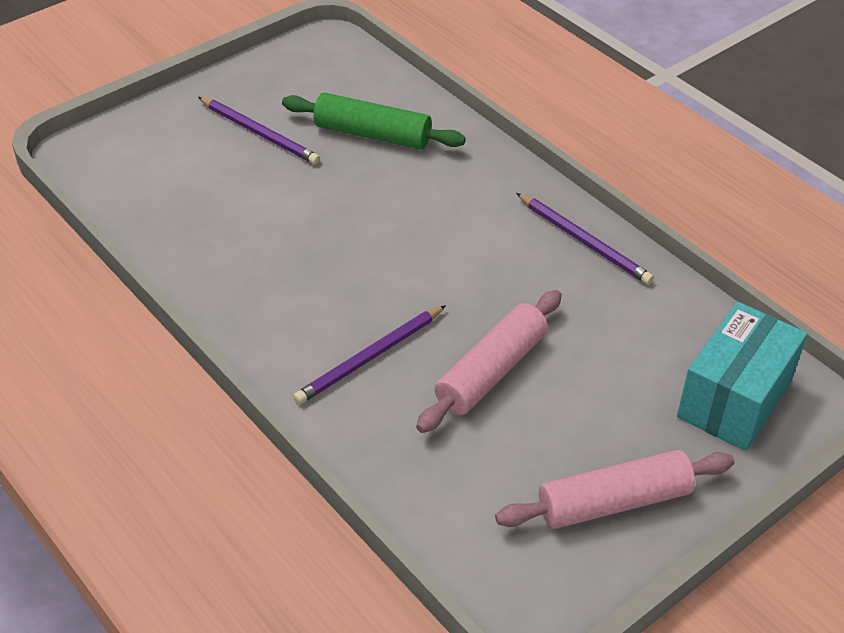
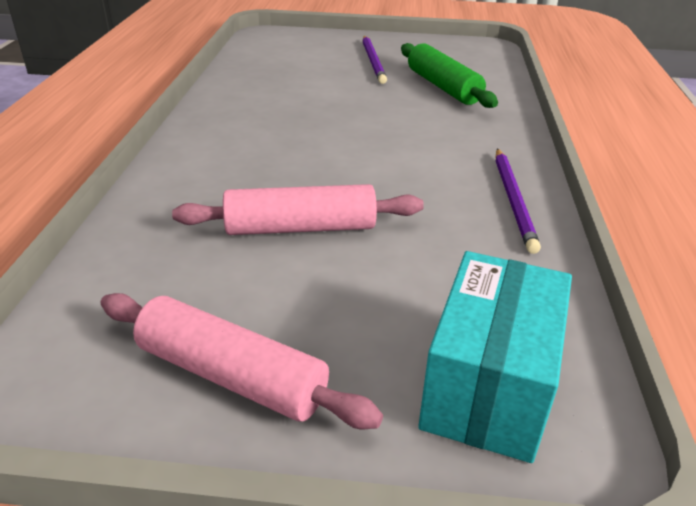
camera: 45 degrees right, 10 degrees down
(370, 357) = (238, 174): purple pencil -> none
(734, 399) = (488, 386): turquoise box -> turquoise box turned 60 degrees counterclockwise

